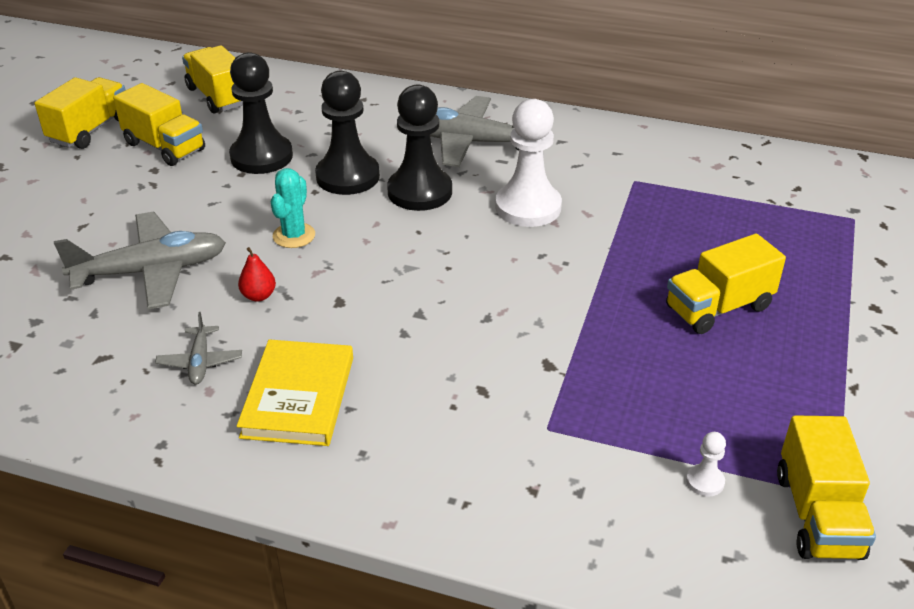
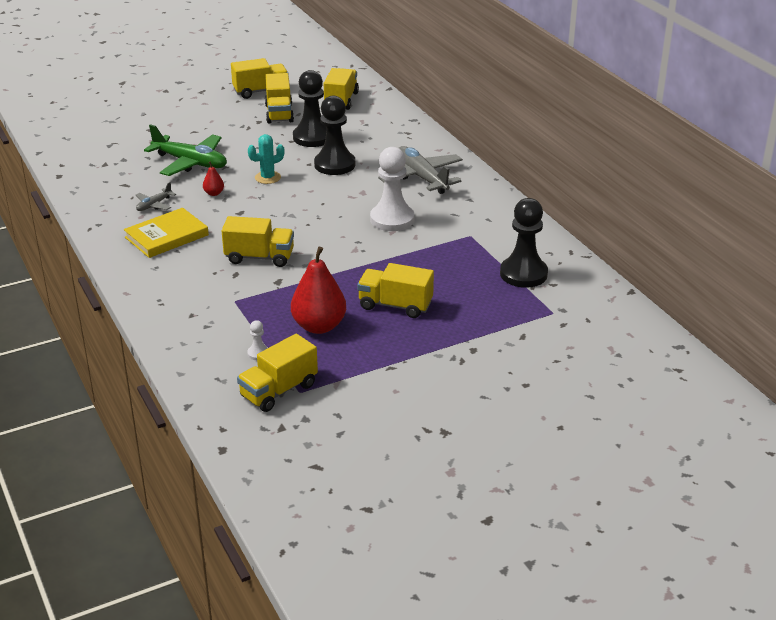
camera: 45 degrees right, 5 degrees down
(151, 272) = (190, 163): grey plane -> green plane
(420, 192) = (354, 187): black pawn -> black pawn (523, 274)
(471, 347) = (259, 257): none -> yellow truck
(697, 391) = (319, 326): none -> red pear

